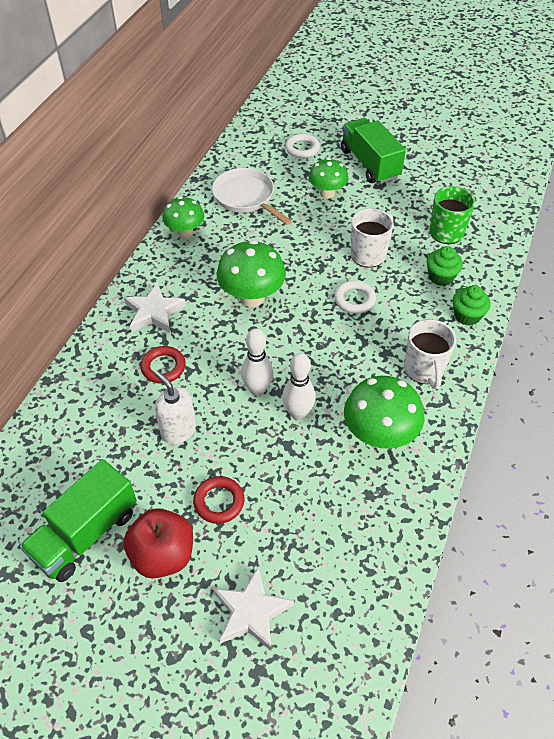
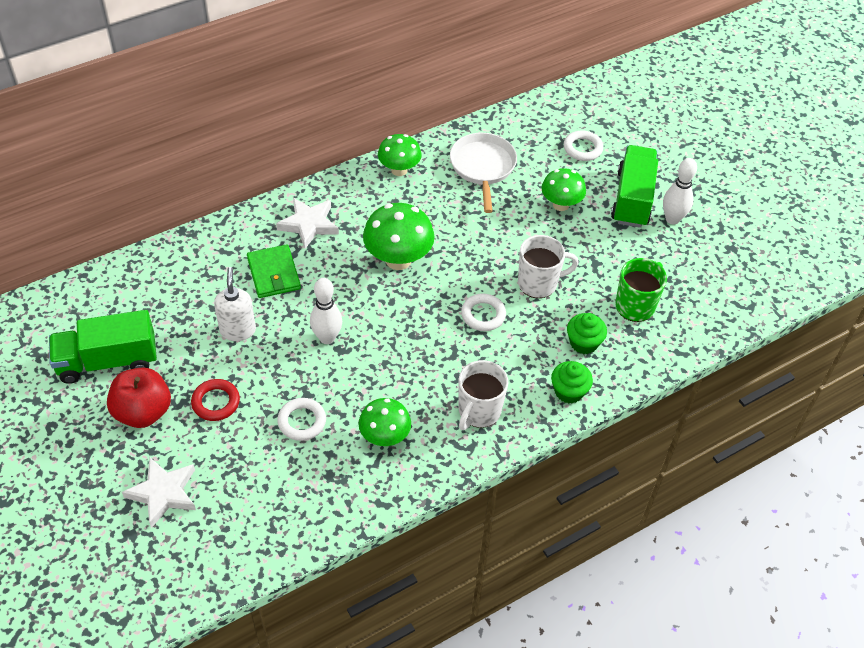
camera: 35 degrees right, 0 degrees up
(163, 367) = (273, 274): red ring -> green wallet
(298, 413) = (339, 377): white bowling pin -> white bowling pin (672, 219)
(305, 468) = (302, 421): none -> white ring
(379, 435) = (384, 437): green mushroom -> green mushroom, size x0.66

